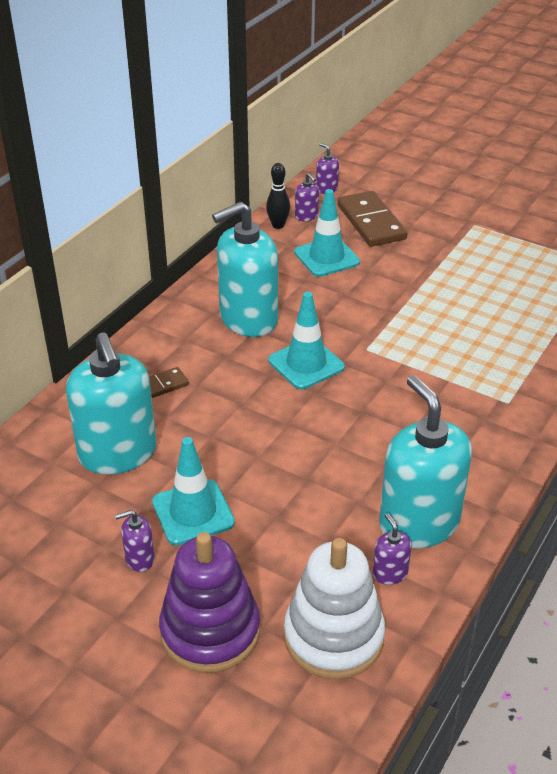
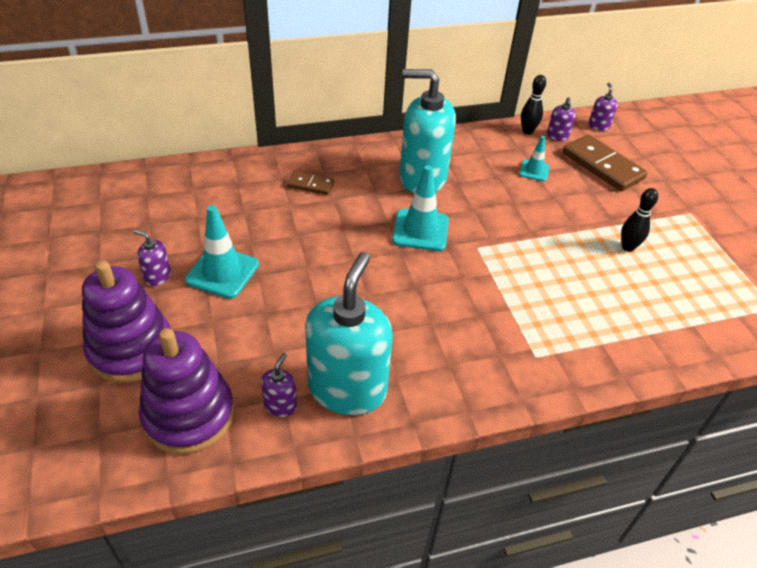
camera: 40 degrees right, 5 degrees up
(118, 453) = (232, 208): turquoise soap dispenser -> none
(326, 257) = (534, 171): turquoise traffic cone -> turquoise traffic cone, size x0.58
(333, 637) = (189, 415): white stacking toy -> purple stacking toy
(371, 222) = (602, 166): brown domino -> brown domino turned 60 degrees counterclockwise
(466, 278) = (627, 247): none -> black bowling pin

